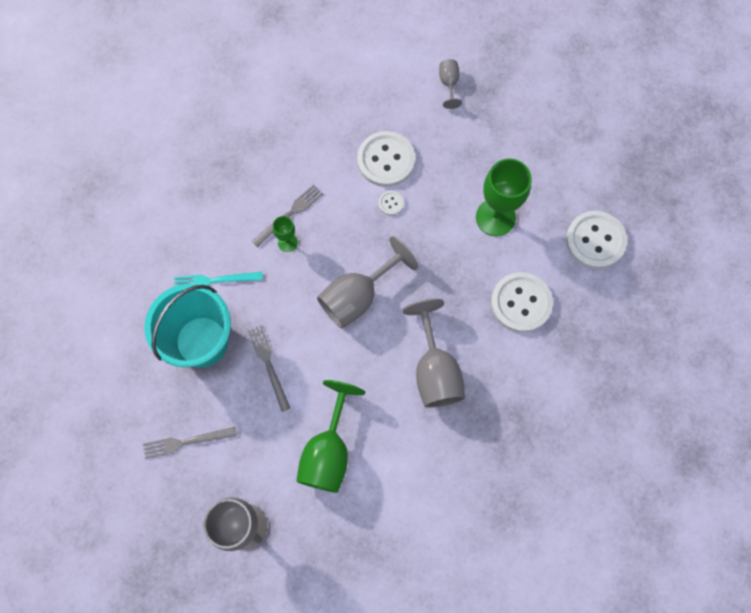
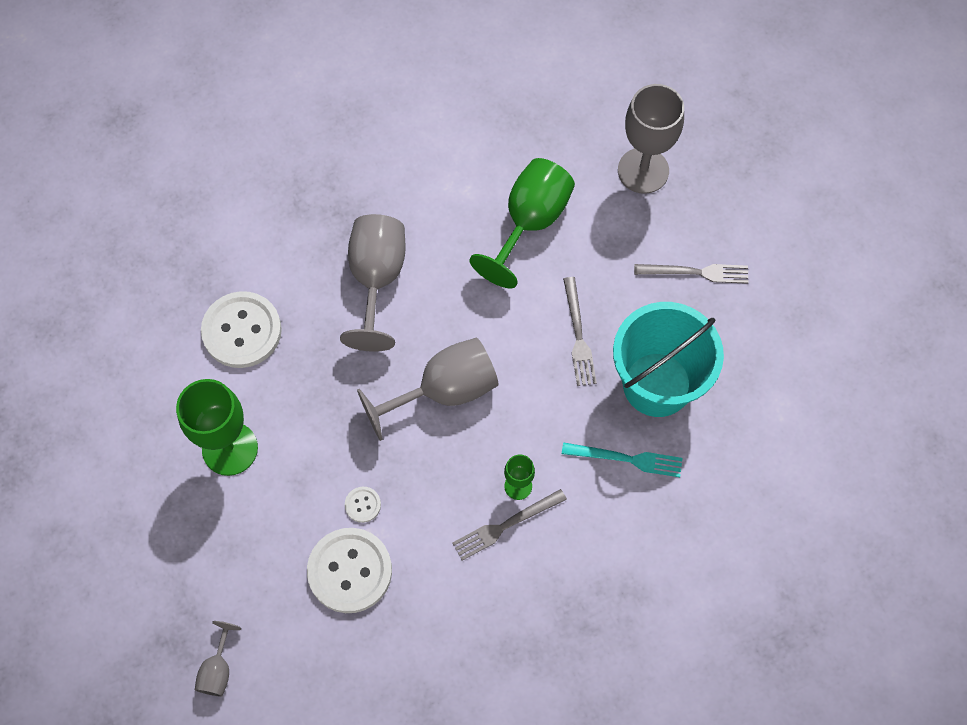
camera: 165 degrees left, 5 degrees down
(595, 240) = (114, 384): white button -> none

